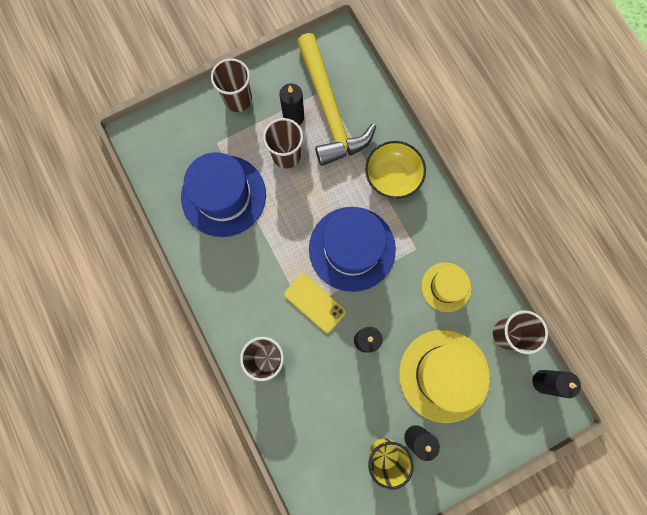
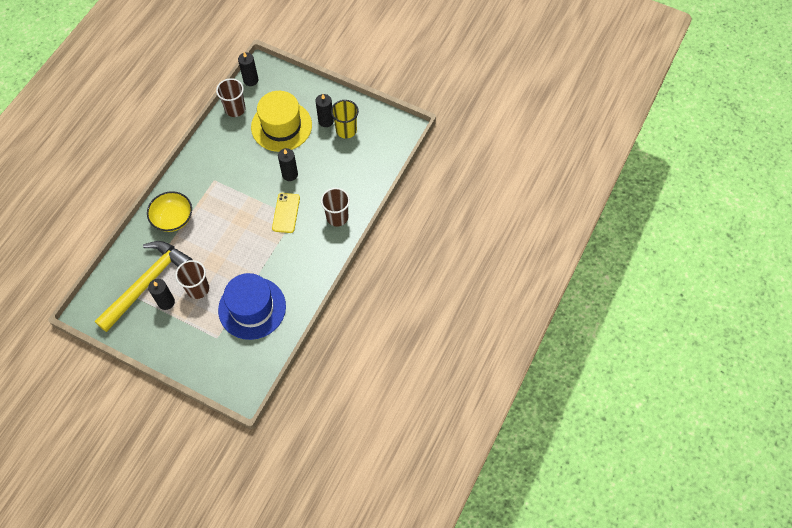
camera: 125 degrees left, 15 degrees down
(238, 99) = (175, 346): brown cup -> none
(352, 248) = (237, 213): blue hat -> none
(446, 287) = (227, 152): yellow hat -> none

